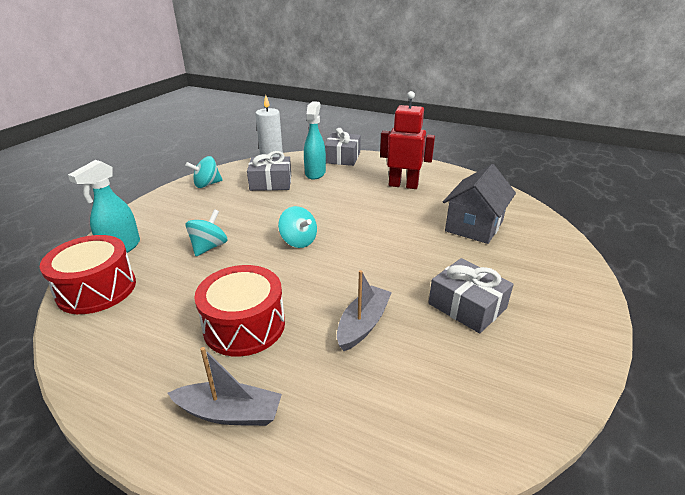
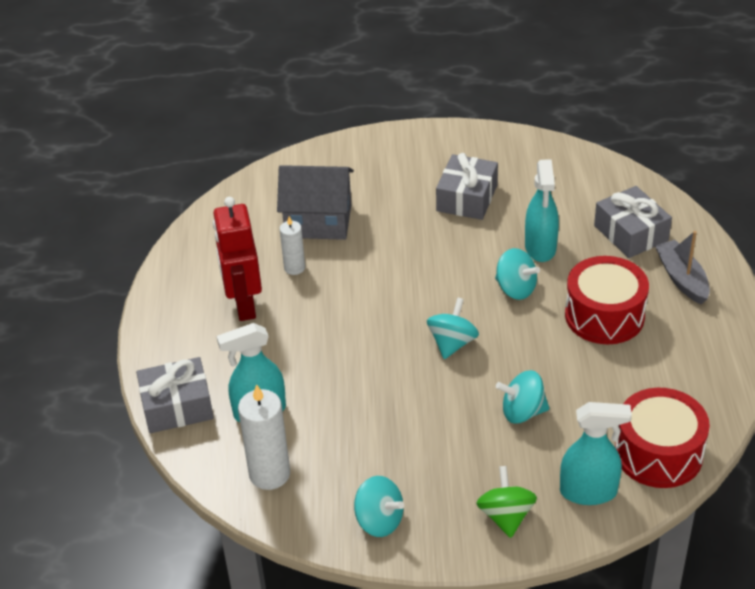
camera: 115 degrees left, 10 degrees up
(153, 216) = (506, 516): none -> green spinning top
(271, 182) = (323, 447): grey gift -> grey gift (631, 233)
(324, 289) = (515, 289): none -> turquoise spinning top
(363, 324) = (540, 248): grey boat -> turquoise spray bottle
(426, 206) = (294, 268): none -> white candle

